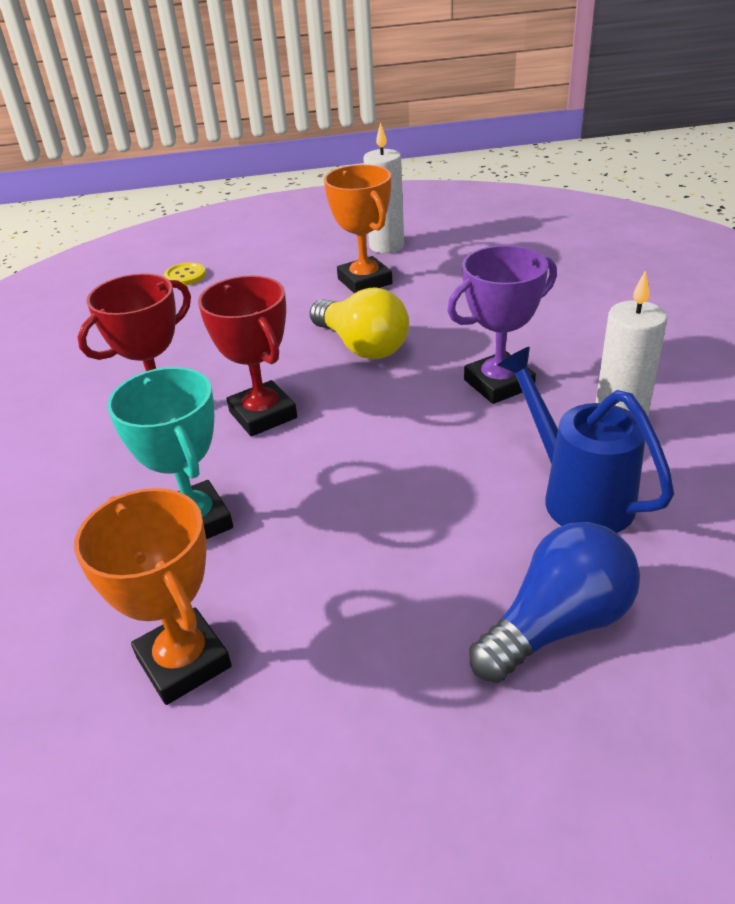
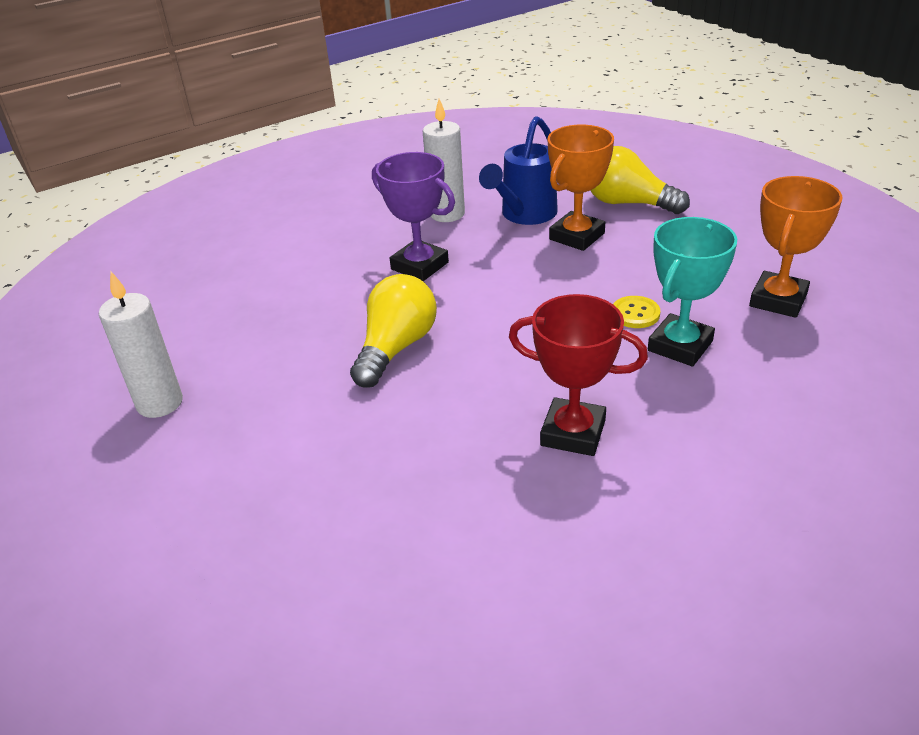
camera: 115 degrees left, 0 degrees up
(185, 276) = (278, 571): yellow button -> yellow button (635, 313)
(263, 415) = (535, 365): red trophy -> none
(365, 281) = (259, 390): orange trophy -> orange trophy (576, 236)
(557, 624) = (628, 203): blue light bulb -> yellow light bulb

